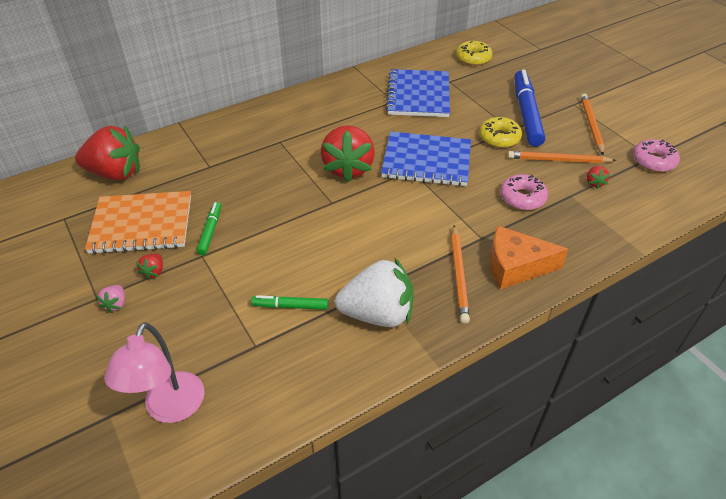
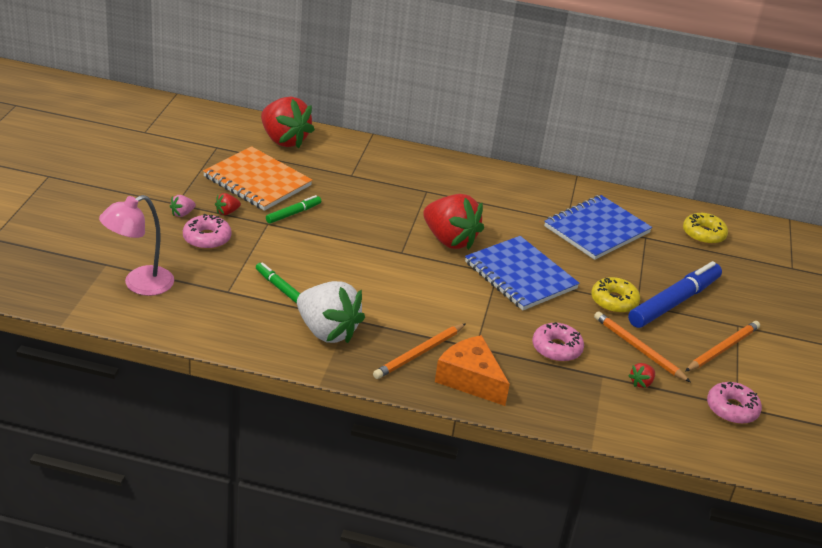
camera: 40 degrees right, 10 degrees down
(170, 310) = (207, 238): none -> pink donut
(348, 168) = (449, 240): red strawberry -> red strawberry turned 90 degrees counterclockwise

